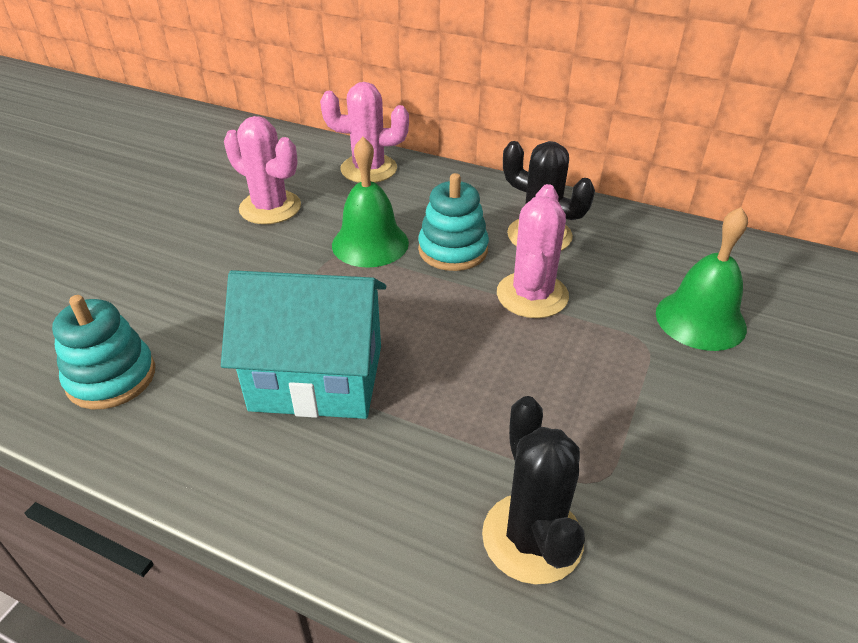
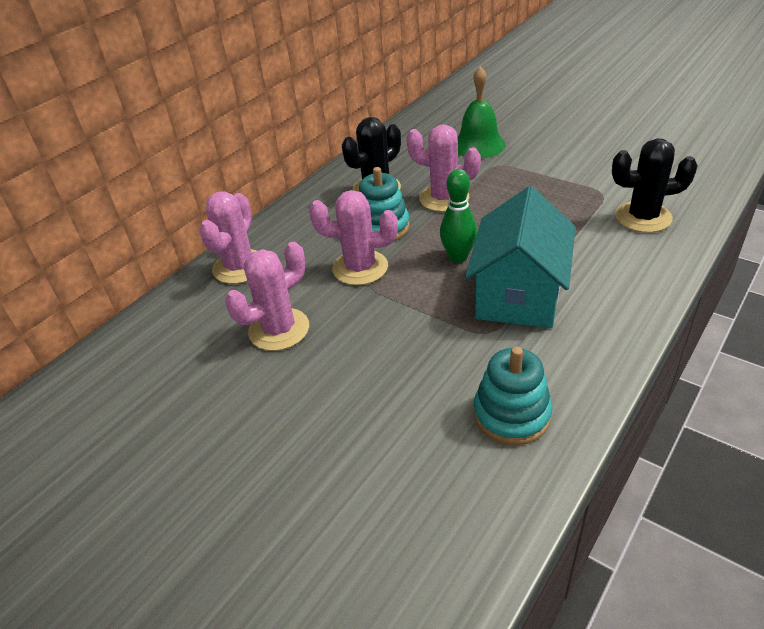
camera: 75 degrees left, 0 degrees up
(370, 243) = (360, 268): green bell -> pink cactus
(396, 318) = (458, 257): none -> green bowling pin

